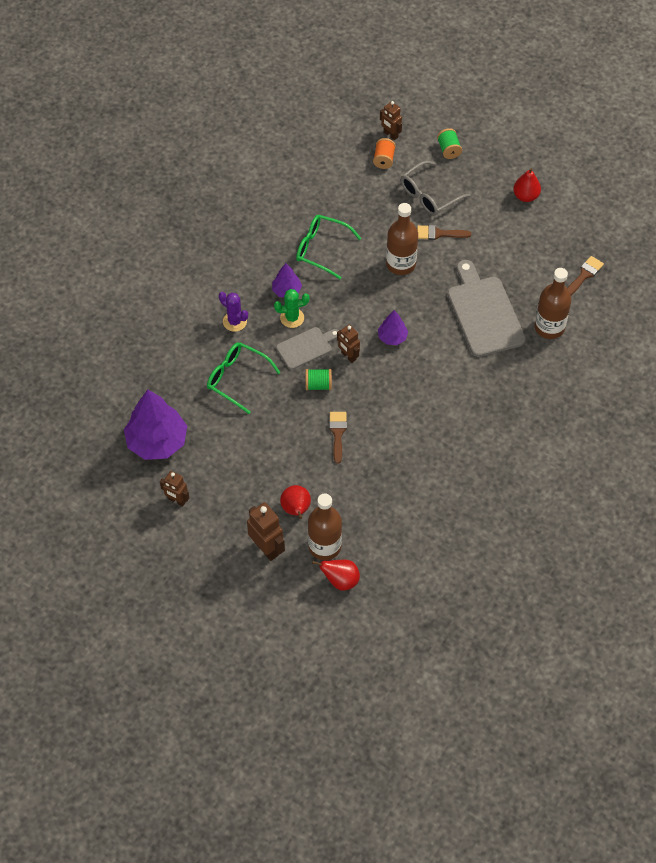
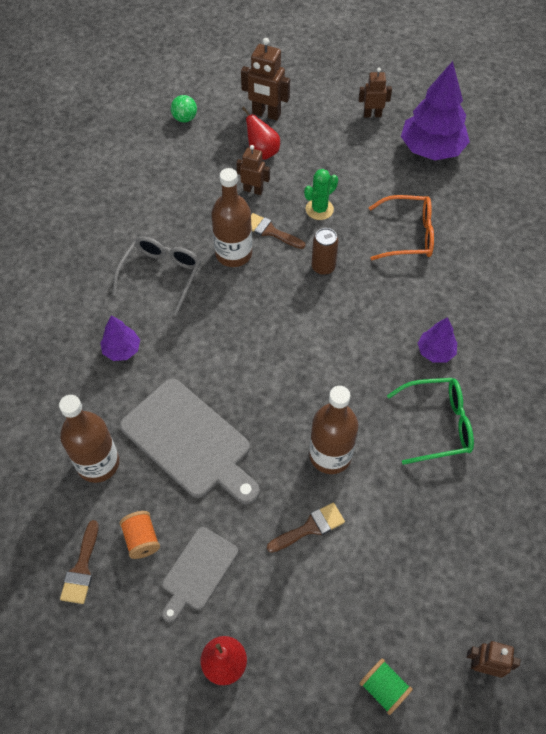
camera: 150 degrees right, 0 degrees up
(234, 321) = (460, 289): purple cactus -> none
(237, 379) = (407, 235): green glasses -> orange glasses
(292, 318) = (404, 323): green cactus -> green cactus (319, 209)
(306, 347) = (365, 299): grey cutting board -> grey cutting board (198, 571)
(318, 385) = (323, 267): green spool -> brown can
(324, 546) = (216, 136): brown bottle -> brown bottle (233, 254)
(337, 433) = (270, 231): brown brush -> brown brush turned 150 degrees clockwise
(340, 580) = (185, 118): red pear -> green ball
(348, 356) = (313, 311): brown robot -> brown robot (253, 190)
(384, 159) = (461, 612): orange spool -> orange spool (142, 539)
(392, 337) = (280, 356): purple tree -> purple tree (122, 350)
(429, 195) = (360, 585): grey glasses -> grey glasses (161, 275)

